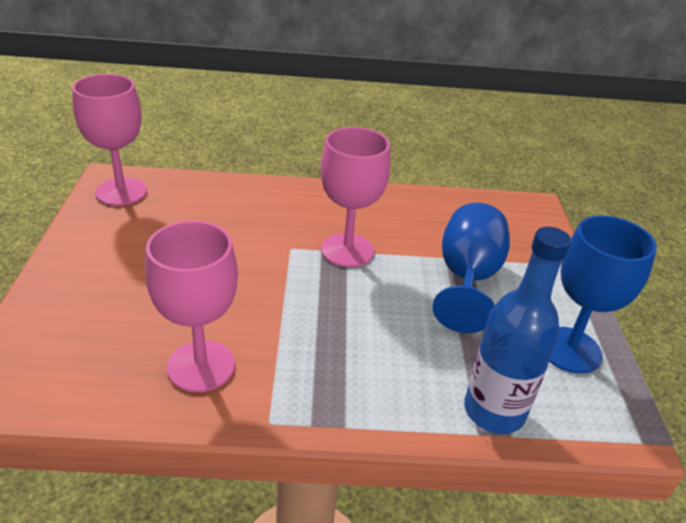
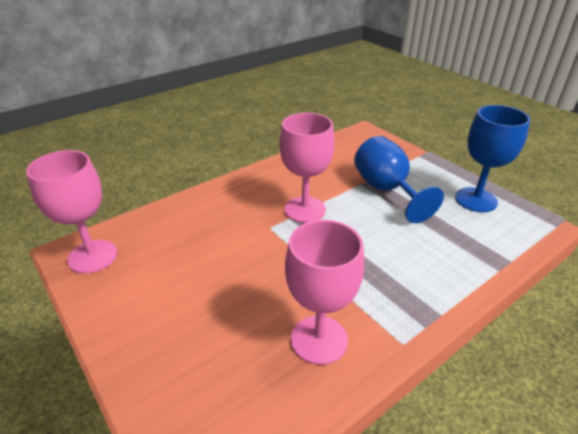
camera: 35 degrees left, 0 degrees up
(494, 411) = (489, 254): blue bottle -> none

